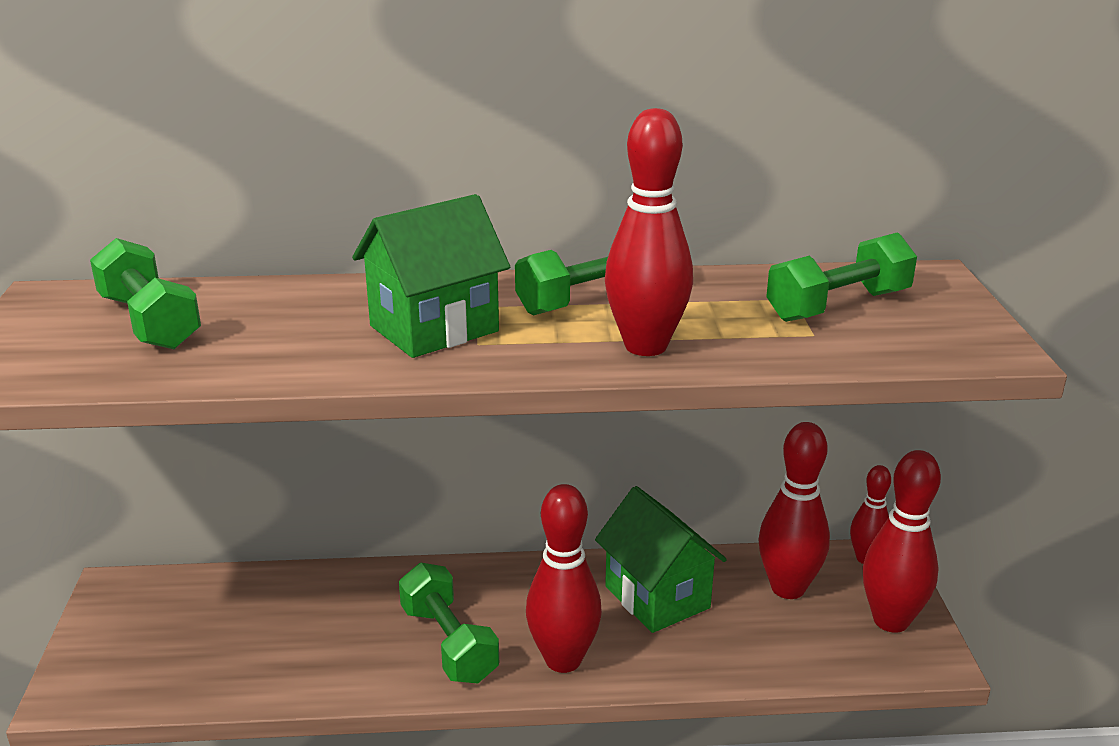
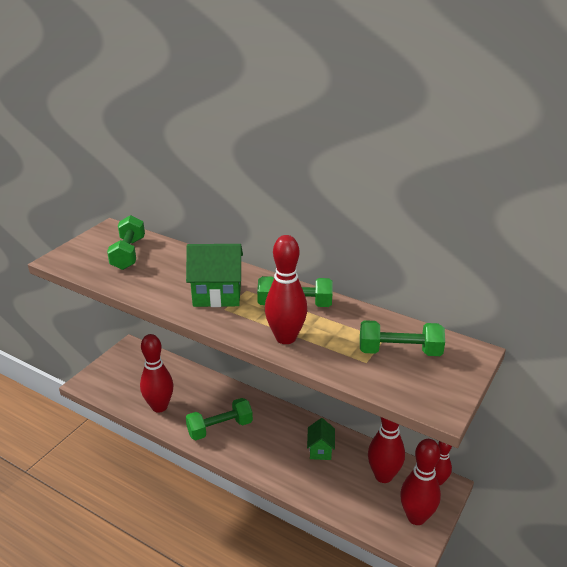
camera: 35 degrees right, 5 degrees up
(448, 644) = (220, 428): green dumbbell -> green dumbbell turned 60 degrees clockwise
(563, 660) = (255, 458): red bowling pin -> red bowling pin (159, 407)
(657, 597) = (320, 450): green house -> green house, size x0.59

